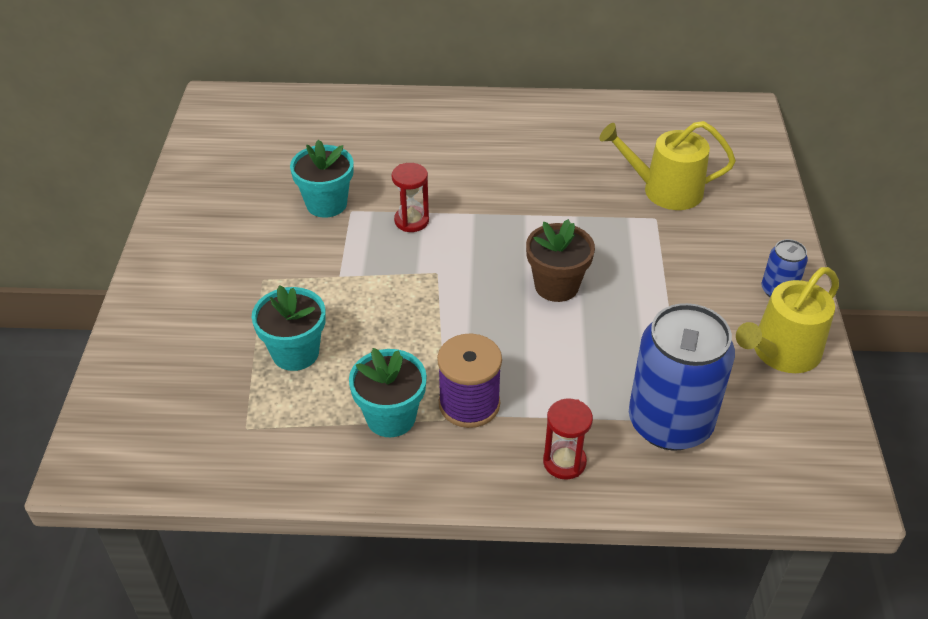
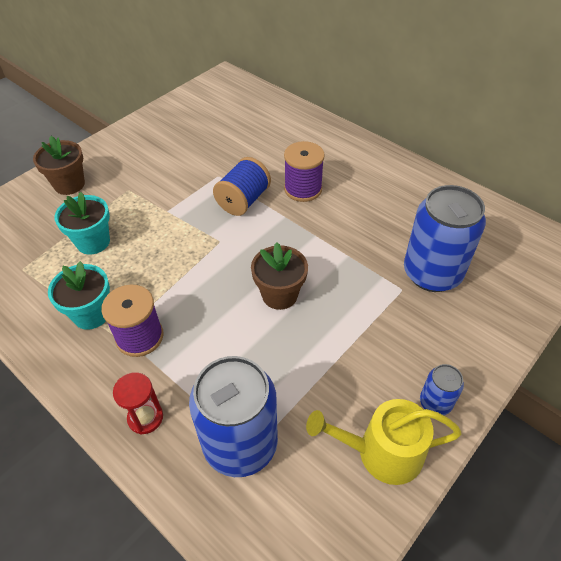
camera: 40 degrees right, 5 degrees up
(178, 313) = (69, 184): none -> brown flower pot
(326, 204) = (210, 164): turquoise flower pot -> none
(411, 221) = (243, 200): red hourglass -> blue spool
(460, 177) = (303, 189): none -> purple spool
(665, 190) = (432, 273): yellow watering can -> blue can

